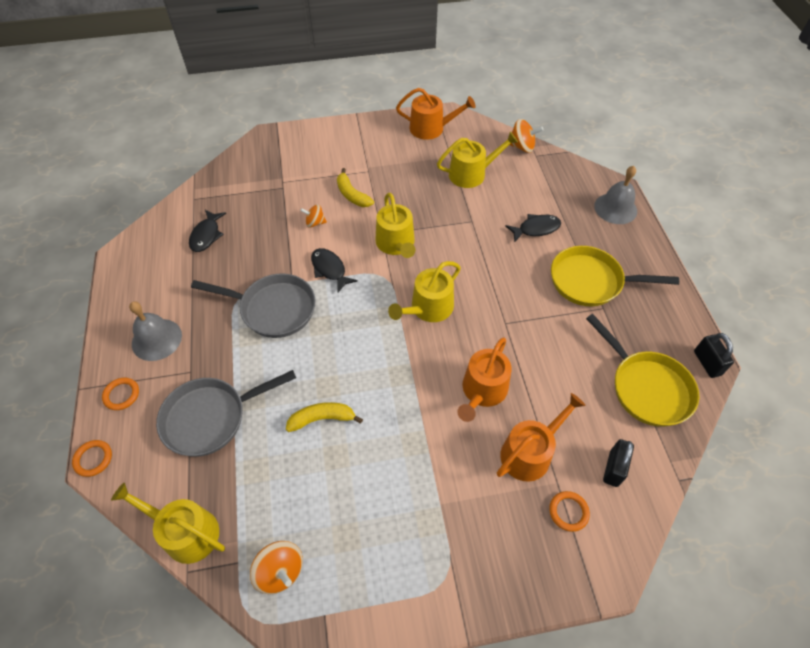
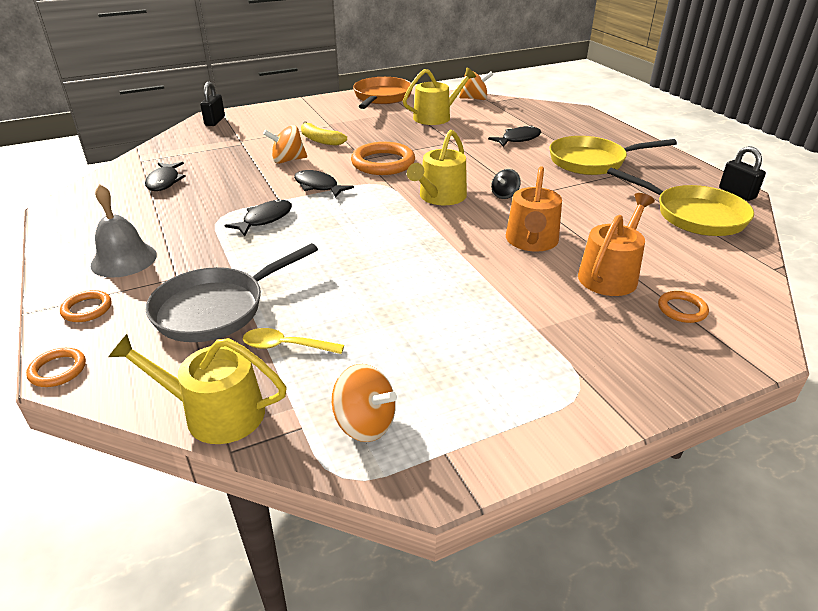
camera: 15 degrees left, 20 degrees down
(249, 474) = (286, 346): none -> yellow spoon
(273, 309) = (265, 219): grey pan -> black fish
(315, 223) = (288, 160): orange spinning top -> orange spinning top, size x1.51
(322, 419) = (360, 288): yellow banana -> none
(396, 244) = (383, 163): yellow watering can -> orange ring
(431, 128) = (381, 97): orange watering can -> orange pan
(486, 318) = (504, 195): none -> black spinning top
(613, 468) = (704, 271): black padlock -> black padlock (215, 121)
(615, 208) = (584, 121): grey bell -> none

